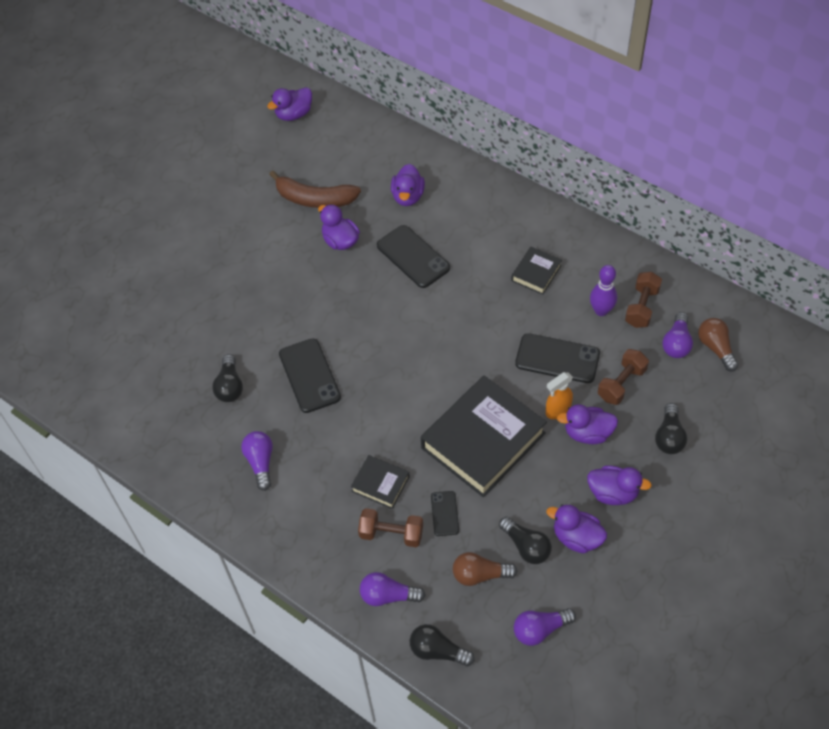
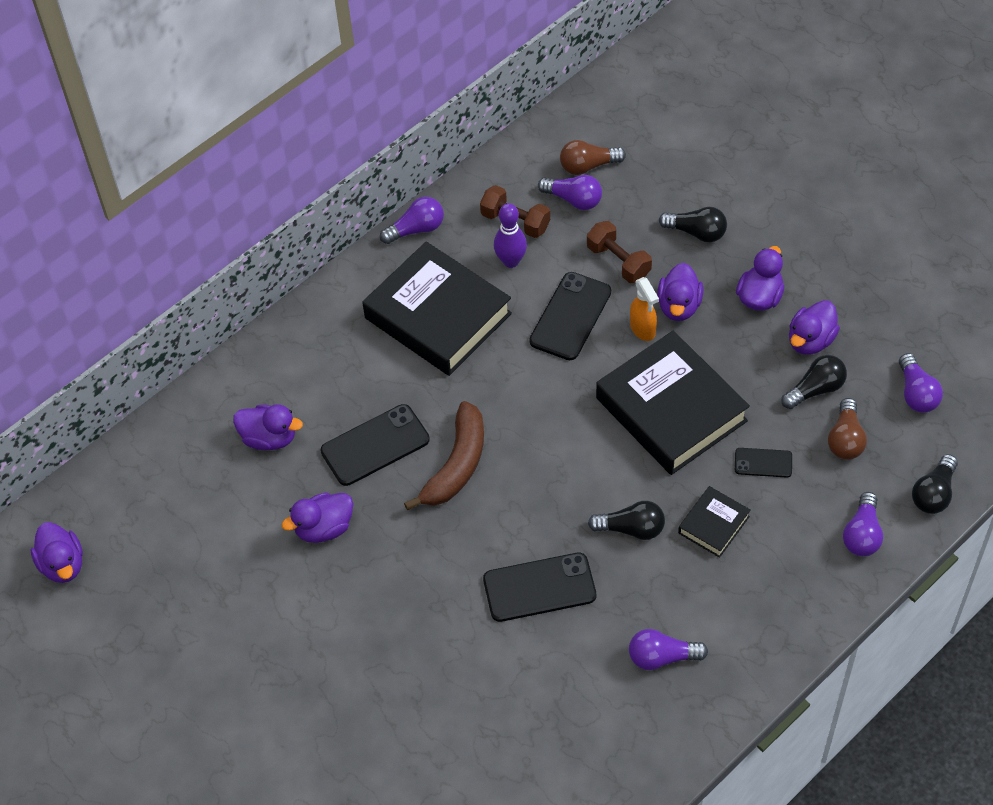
camera: 80 degrees left, 0 degrees up
(230, 386) = (536, 686): black light bulb -> black light bulb (631, 529)
(314, 199) = (238, 552): brown banana -> brown banana (456, 465)
(391, 534) = (783, 521): brown dumbbell -> none
(536, 273) = (438, 316): black book -> black book, size x2.13
(614, 245) = (416, 229): none -> purple light bulb

